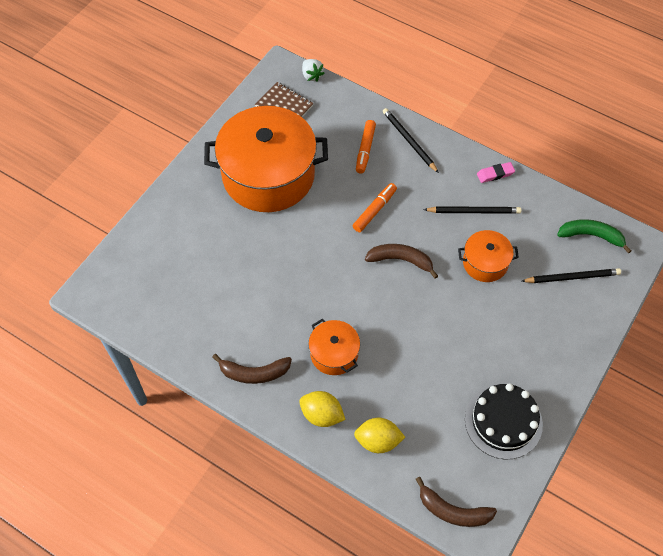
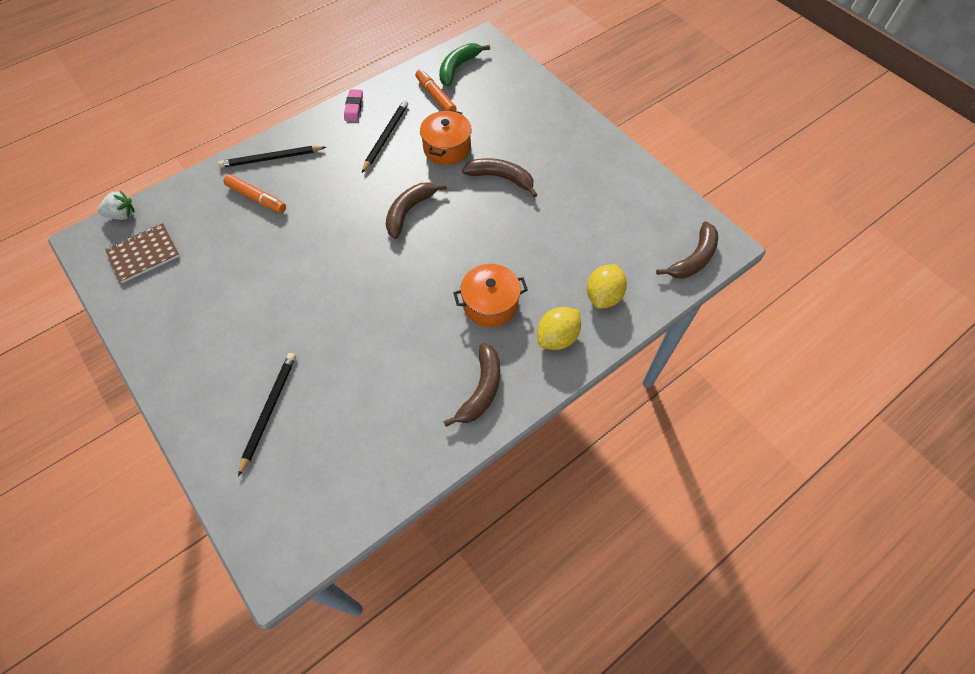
camera: 70 degrees left, 0 degrees up
(268, 175) = (229, 298): orange pot -> none
(375, 210) = (337, 214): orange marker -> orange marker (435, 96)
(471, 318) = (501, 178): none -> brown banana
(503, 421) = (616, 191): black cake -> none
(572, 277) = (492, 95): black pencil -> black pencil (269, 411)

